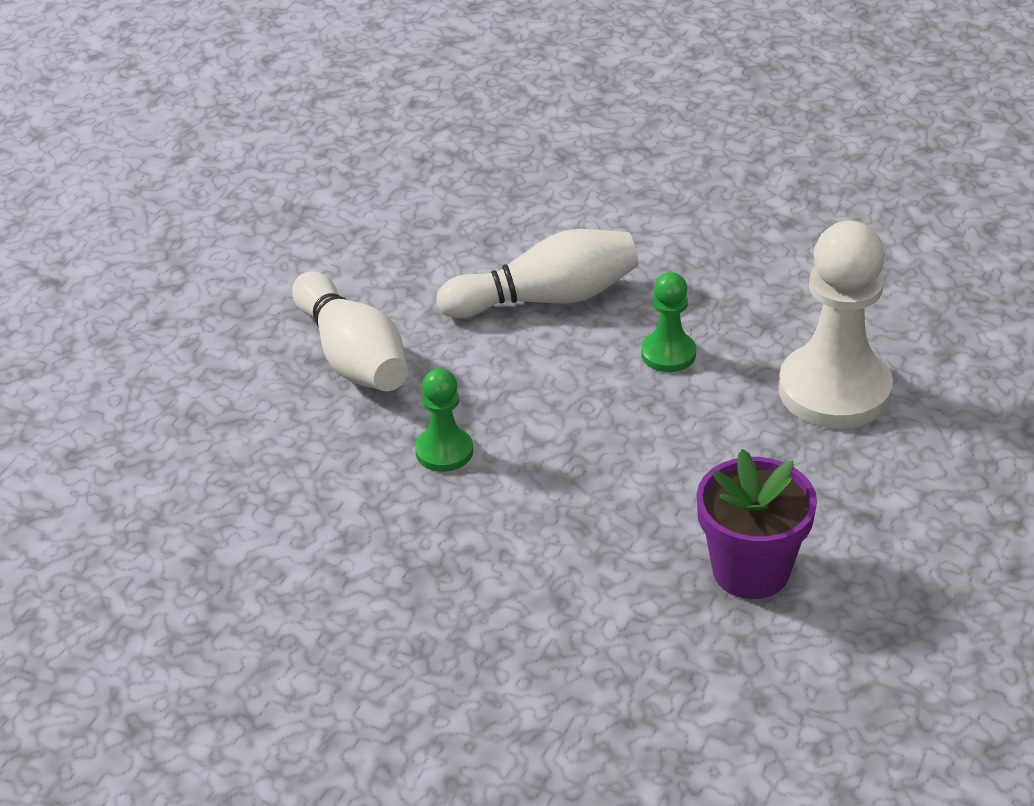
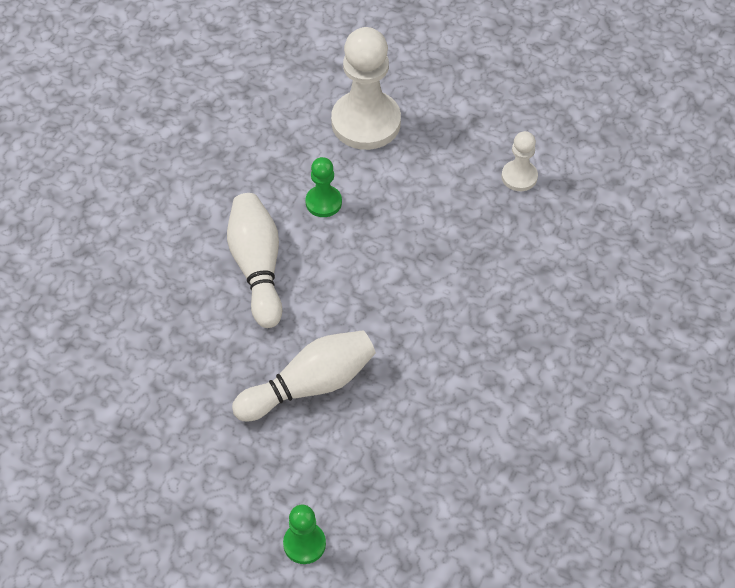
camera: 90 degrees left, 15 degrees up
(444, 451) = (412, 329): green pawn -> green pawn (304, 544)
(751, 570) = (519, 177): purple flower pot -> white pawn

